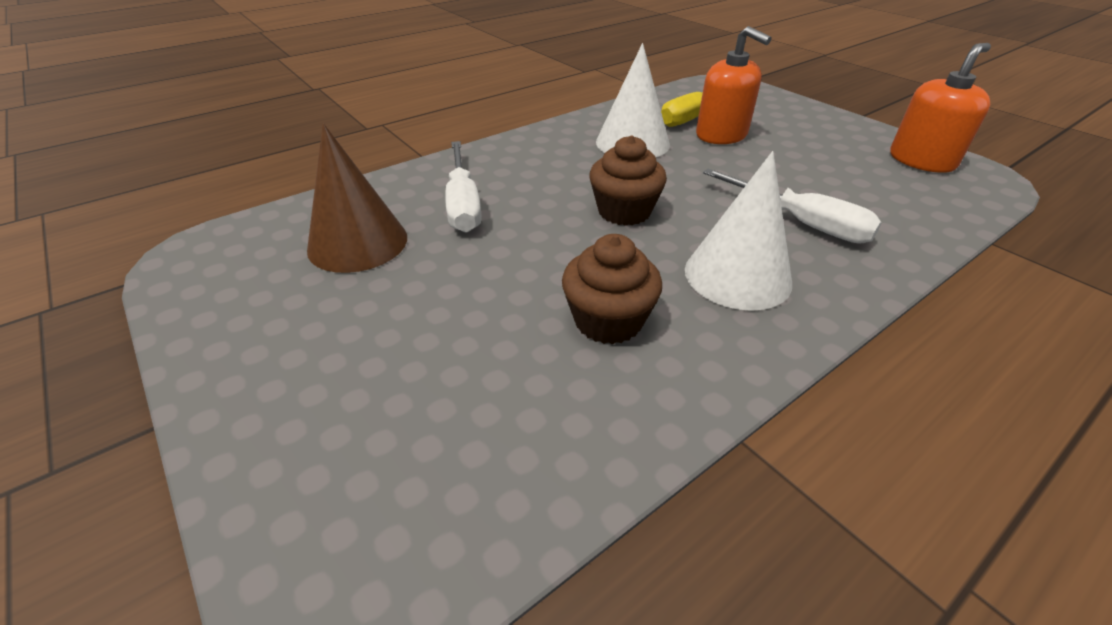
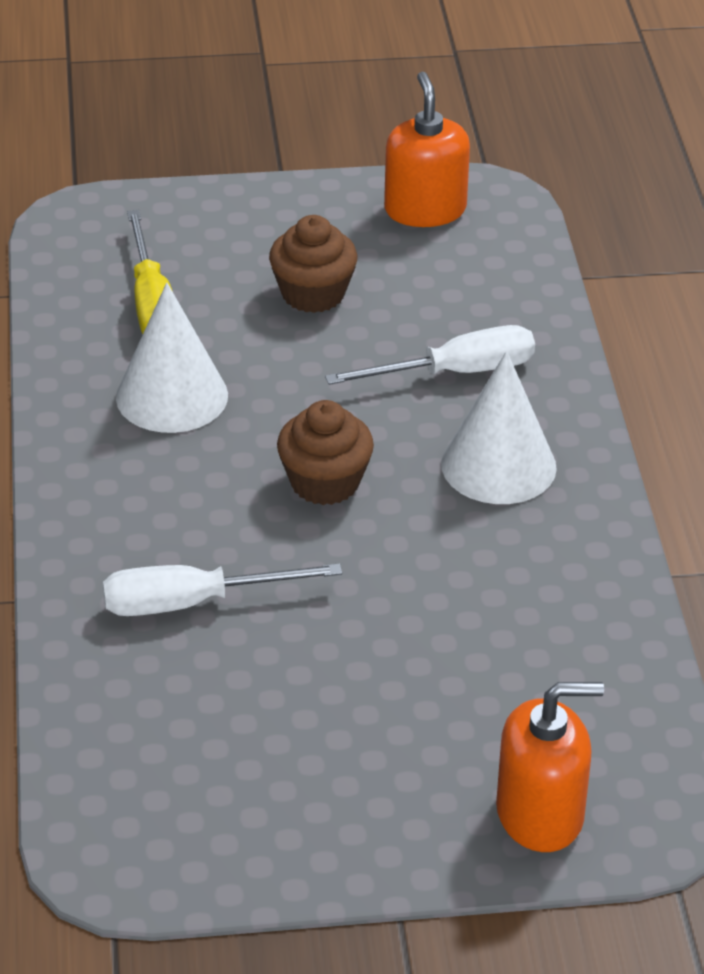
camera: 60 degrees left, 0 degrees up
(358, 243) = (206, 715): brown cone -> none
(463, 204) = (192, 603): white screwdriver -> white screwdriver turned 150 degrees clockwise
(608, 320) = (493, 580): brown cupcake -> brown cupcake (313, 294)
(721, 135) = (224, 312): orange soap dispenser -> orange soap dispenser (540, 814)

